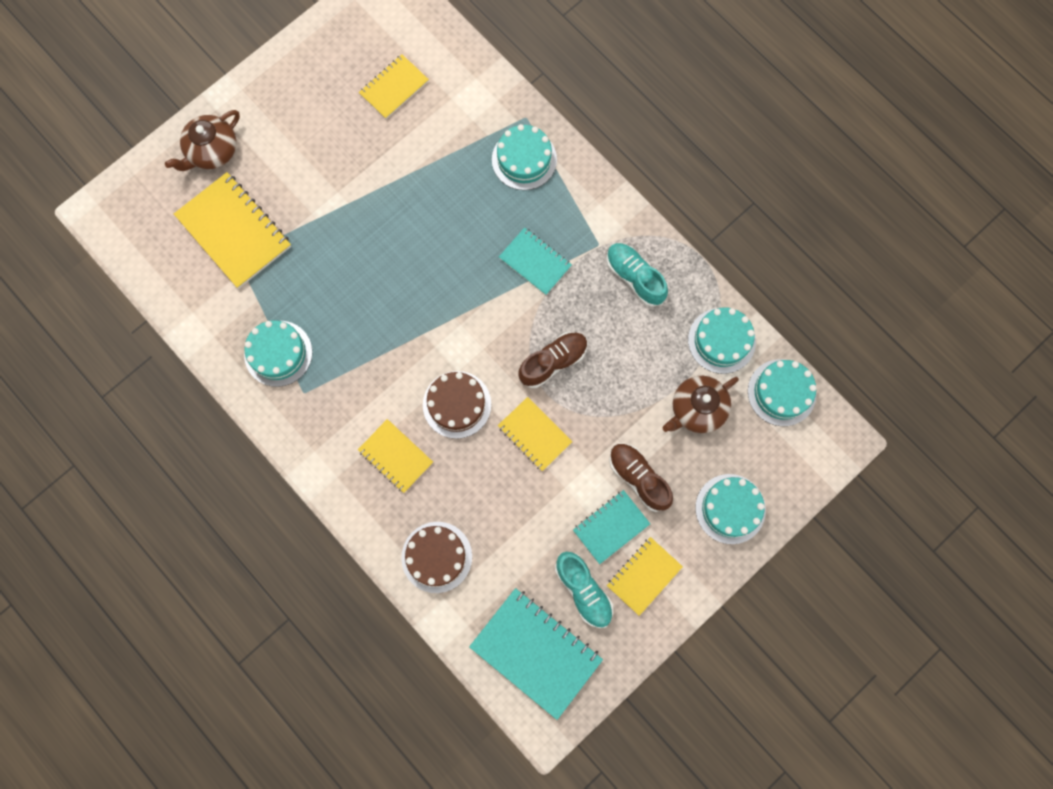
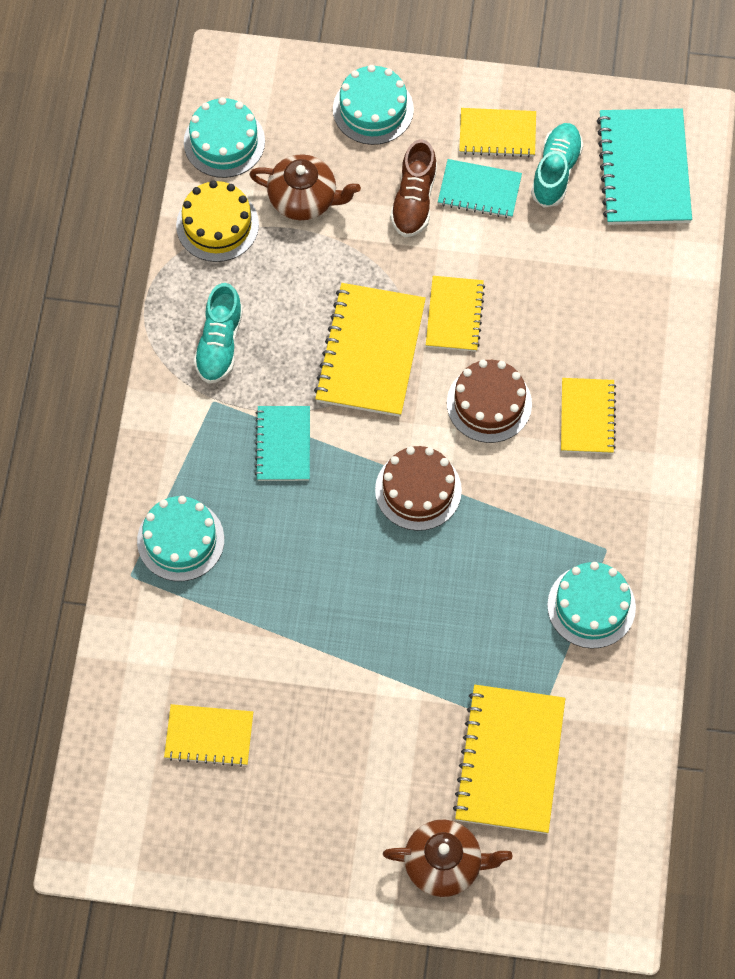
camera: 130 degrees left, 10 degrees down
(436, 557) = (642, 310): brown cake -> brown cake (418, 490)
(553, 362) = (370, 352): brown shoe -> yellow notebook
(721, 340) = (217, 225): turquoise cake -> yellow cake

